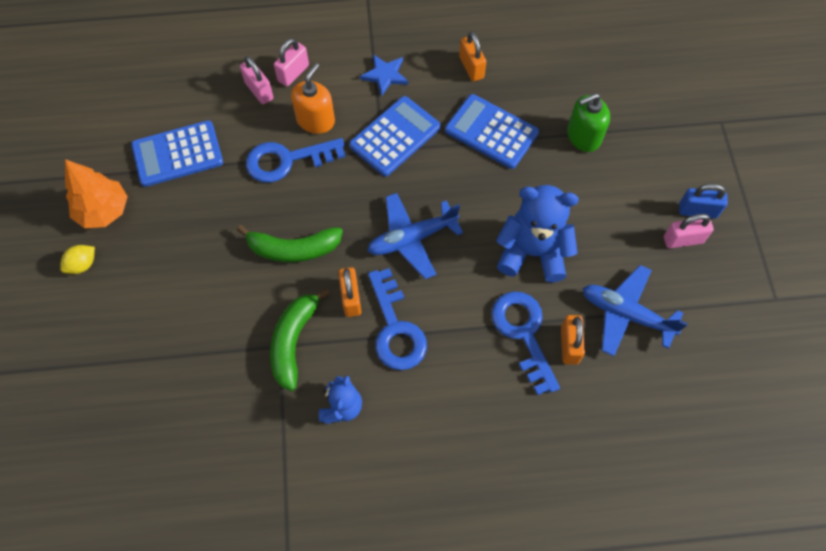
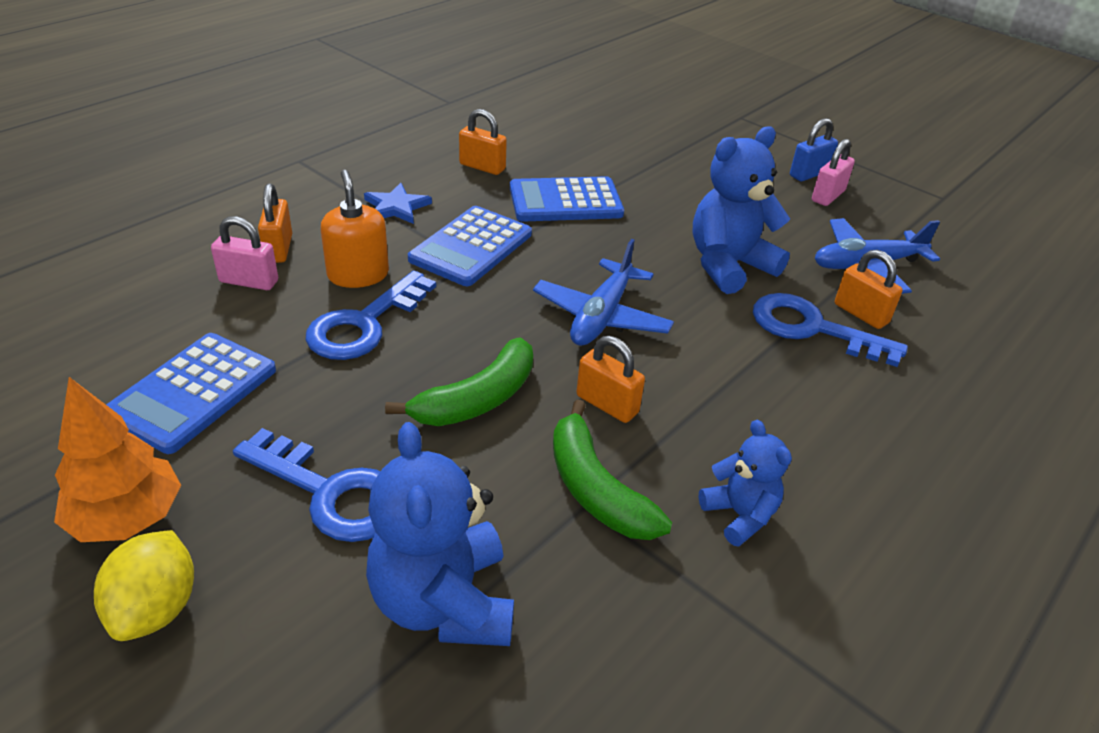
camera: 45 degrees left, 25 degrees down
(82, 265) = (156, 608): yellow lemon -> yellow lemon, size x1.53
(179, 346) = (443, 602): none -> blue teddy bear
(293, 73) = (278, 249): pink padlock -> orange padlock
(395, 136) = (471, 247): blue calculator -> blue calculator turned 150 degrees counterclockwise
(395, 329) = (692, 401): blue key -> blue key (331, 493)
(583, 136) = (651, 169): green soap dispenser -> none

